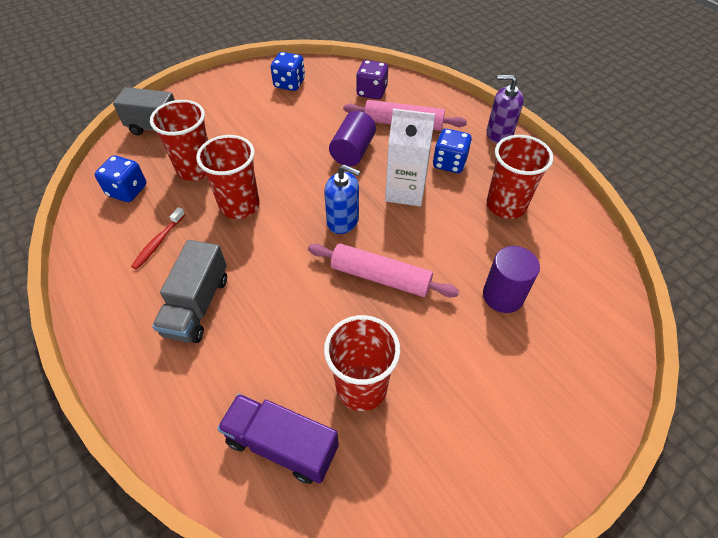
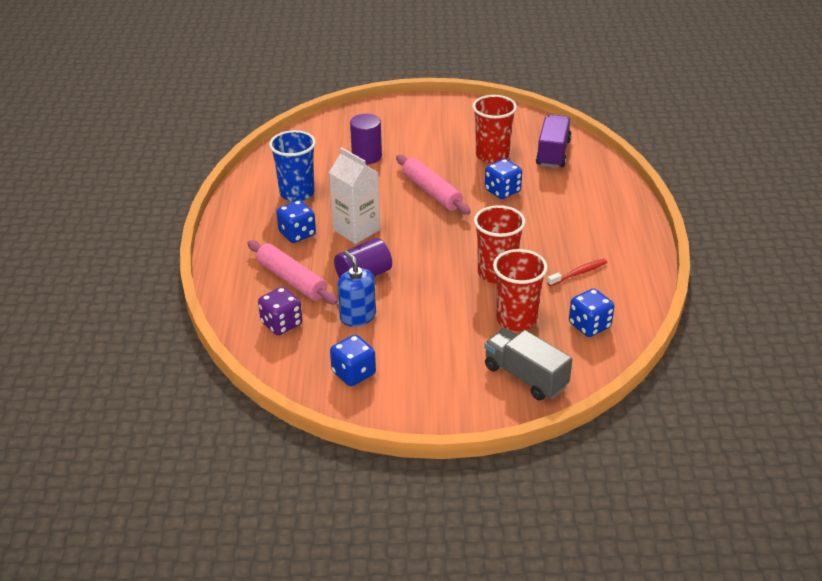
camera: 145 degrees left, 15 degrees down
(197, 305) = (568, 224): grey truck -> none
(282, 445) = (553, 153): purple truck -> purple truck turned 135 degrees counterclockwise
(303, 322) = (502, 191): none -> blue dice
(343, 221) = (424, 231): blue soap dispenser -> blue soap dispenser (358, 316)
(499, 134) = (226, 237): purple soap dispenser -> none
(506, 205) = (297, 193): red cup -> blue cup

